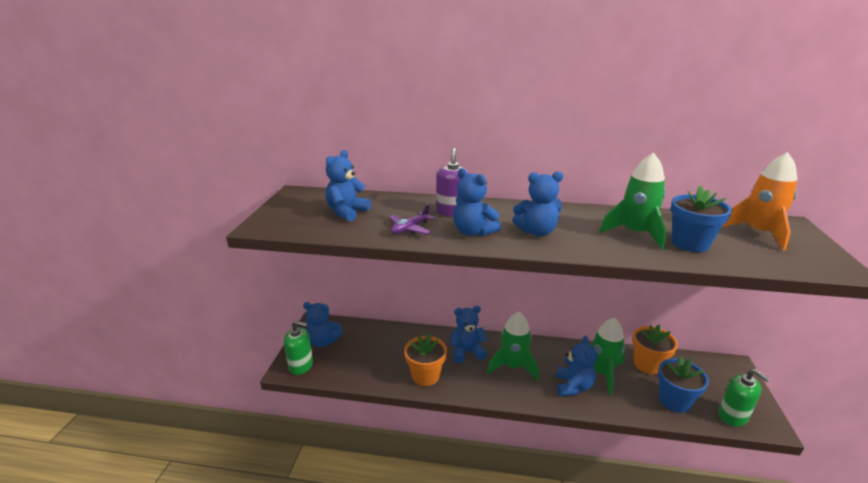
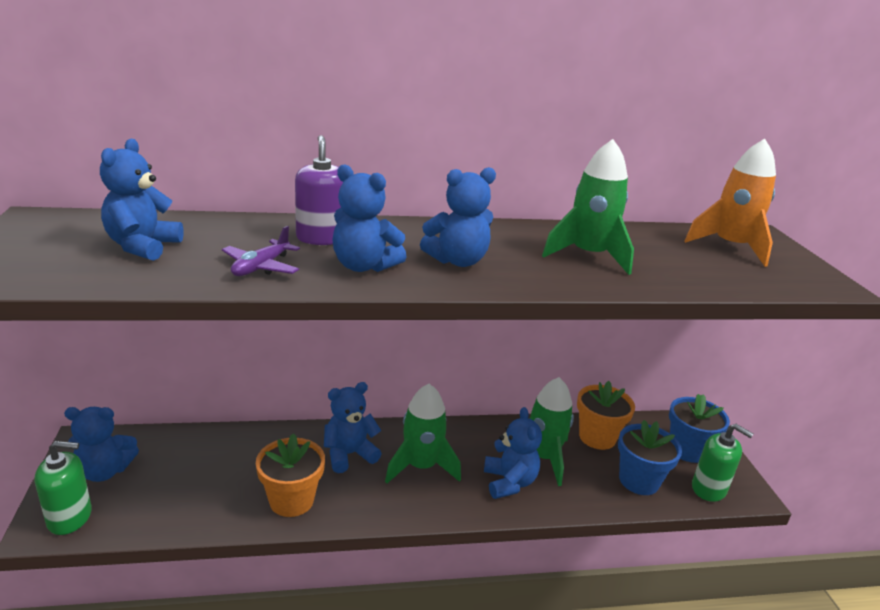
camera: 20 degrees left, 0 degrees up
(690, 243) = (659, 264): blue flower pot -> blue flower pot (687, 450)

